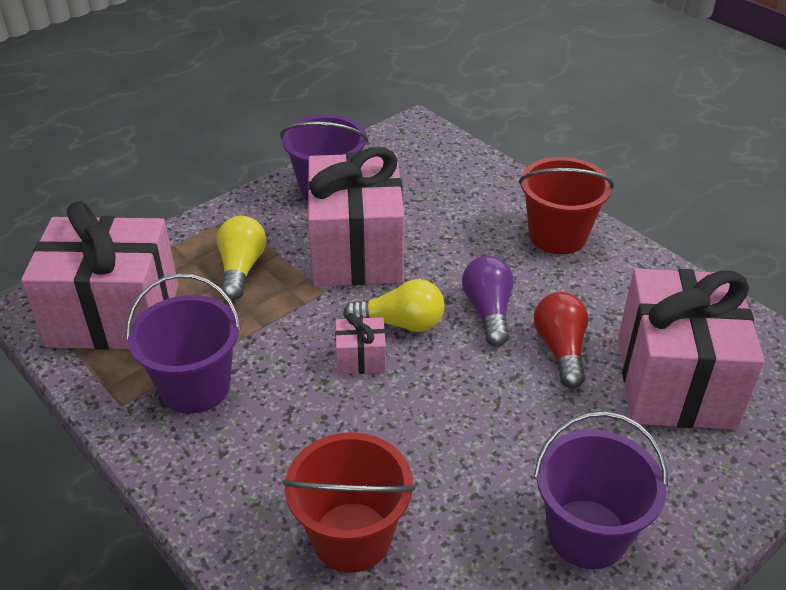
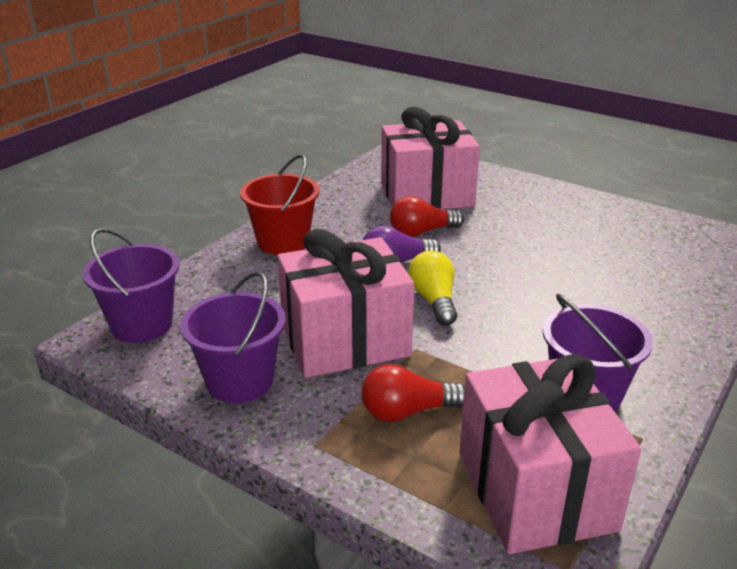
camera: 105 degrees left, 10 degrees down
(241, 268) = (407, 412): yellow light bulb -> red light bulb
(351, 537) = (649, 289): red bucket -> none
(361, 358) = (487, 313): pink gift -> none
(587, 533) = (570, 215): purple bucket -> purple bucket (142, 325)

